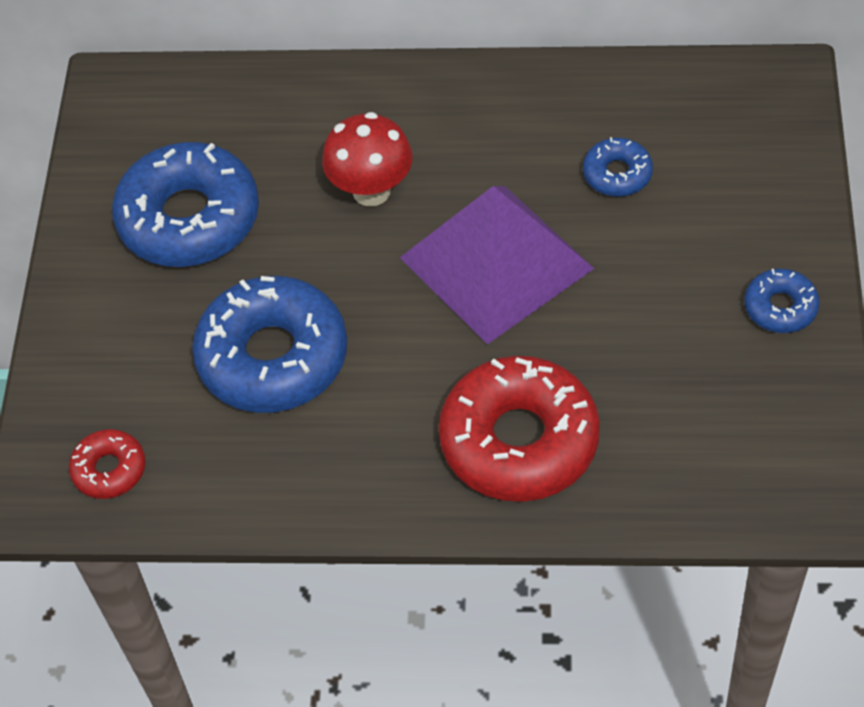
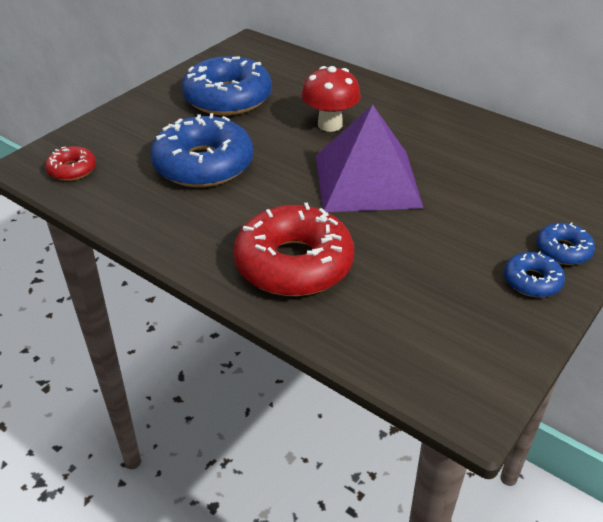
camera: 30 degrees right, 15 degrees down
(617, 174) = (479, 174): blue donut -> blue donut (563, 250)

